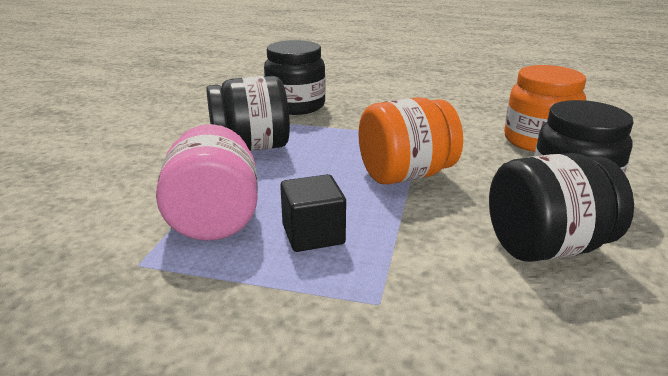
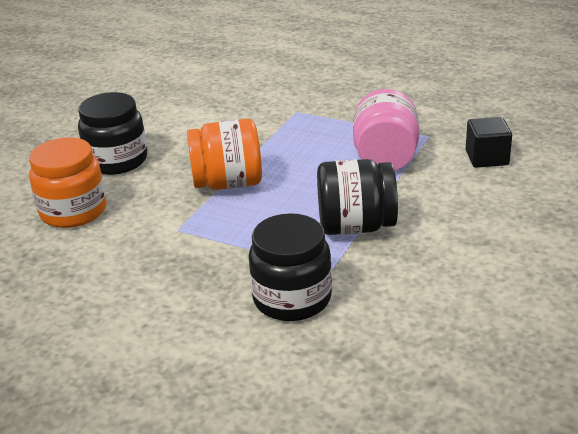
camera: 165 degrees left, 5 degrees up
(313, 234) = (319, 144): black cube -> black cube (487, 158)
(546, 247) = (183, 128): black jar -> none

